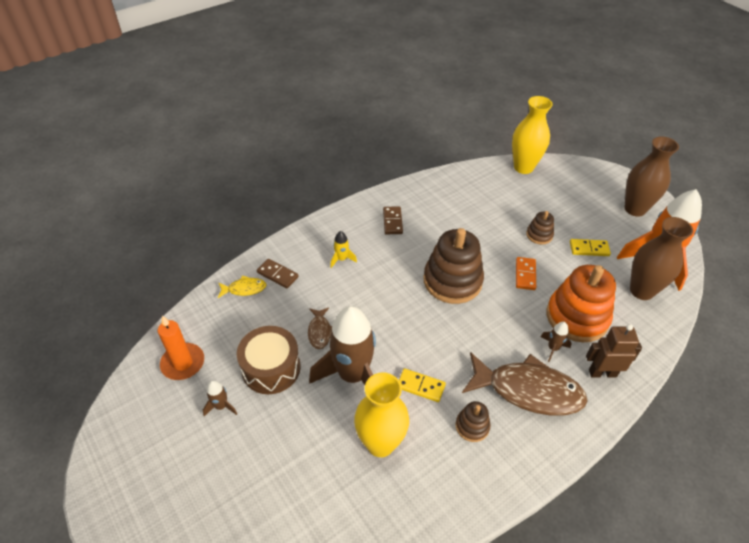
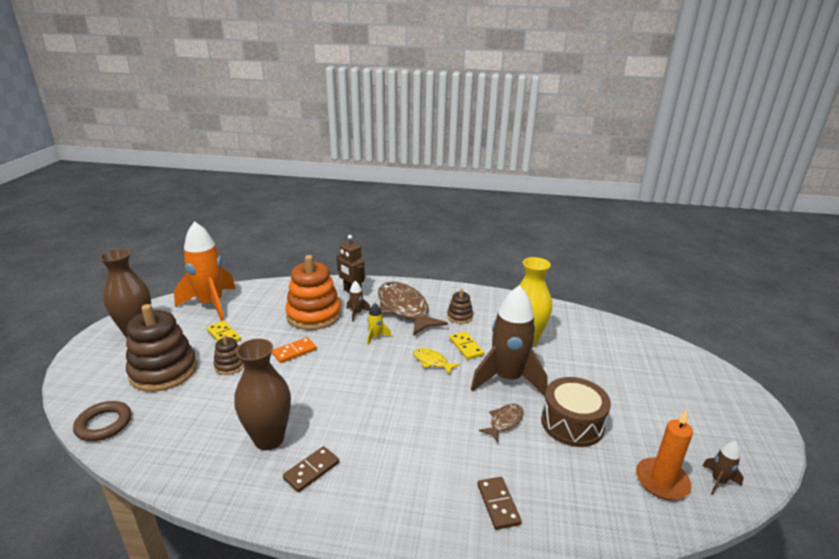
camera: 135 degrees left, 20 degrees down
(221, 406) = (635, 424): brown rocket -> brown rocket (718, 481)
(244, 289) = (549, 515): yellow fish -> yellow fish (432, 362)
(341, 259) = (413, 470): yellow rocket -> yellow rocket (375, 337)
(452, 281) = (349, 383): brown stacking toy -> brown stacking toy (163, 371)
(523, 167) = (104, 424): yellow vase -> brown ring
(641, 291) = (252, 301): brown vase -> brown vase (269, 439)

